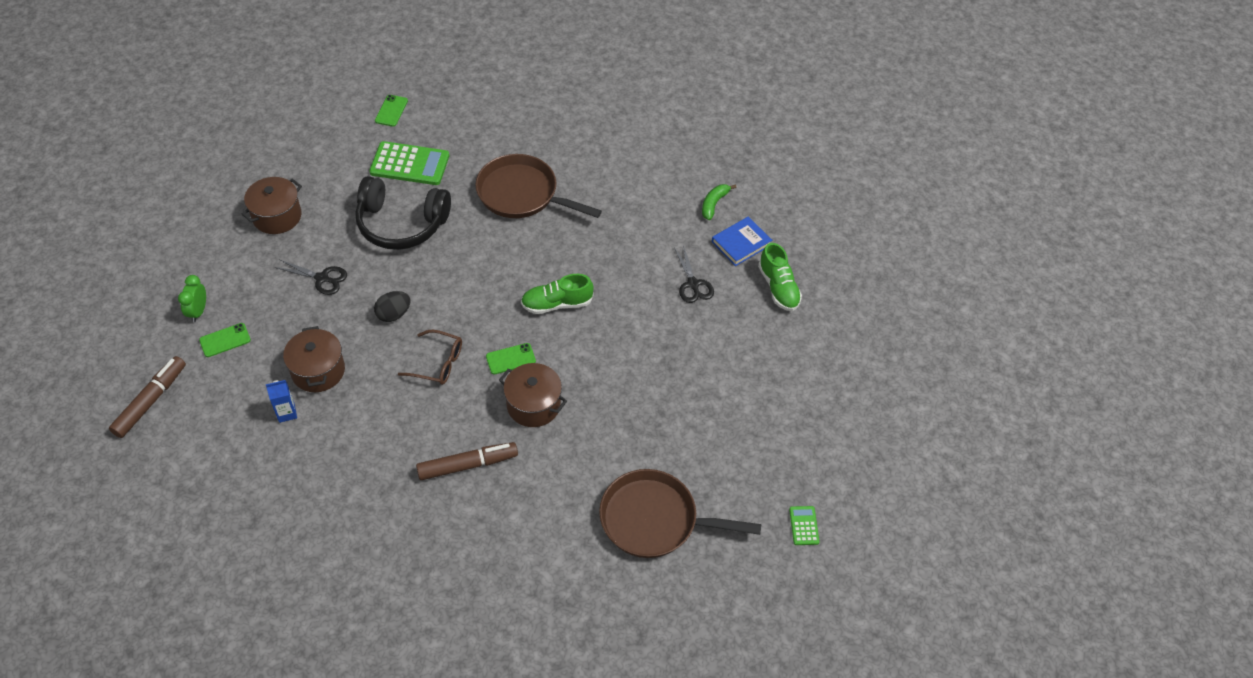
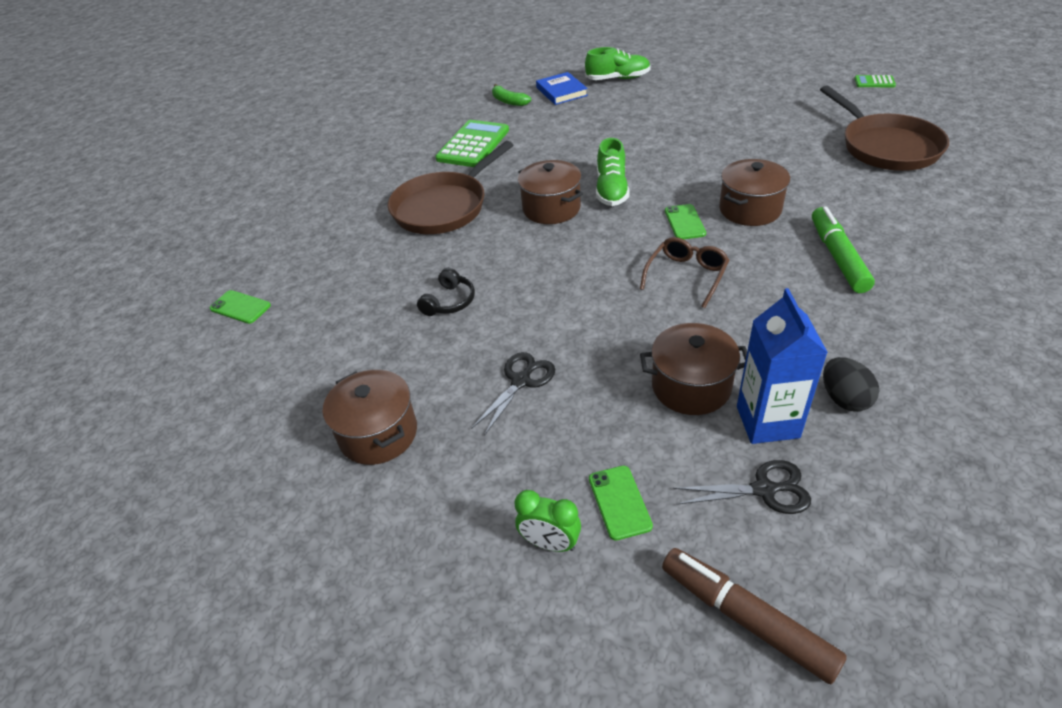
camera: 70 degrees left, 10 degrees down
(286, 413) = (767, 422): blue carton -> blue carton, size x1.79
(394, 314) = (602, 311): black egg -> black egg (844, 399)
(401, 223) = (449, 301): black headphones -> black headphones, size x0.45
(410, 164) = (348, 292): green calculator -> green calculator (473, 145)
(467, 465) = (838, 257): brown marker -> green marker
(525, 265) = (551, 208): none -> brown pot
(655, 520) = (885, 146): brown pan -> brown pan turned 45 degrees counterclockwise
(693, 284) = (604, 116): black scissors -> black scissors (764, 490)

